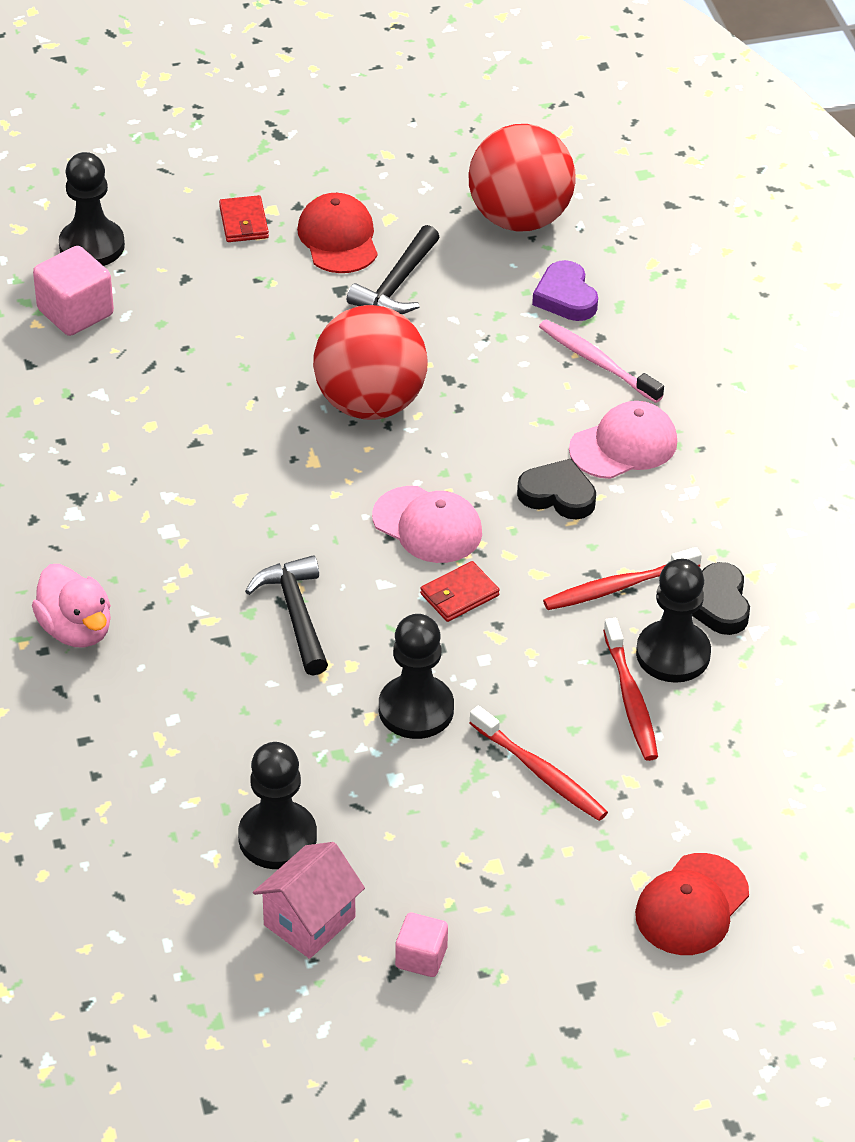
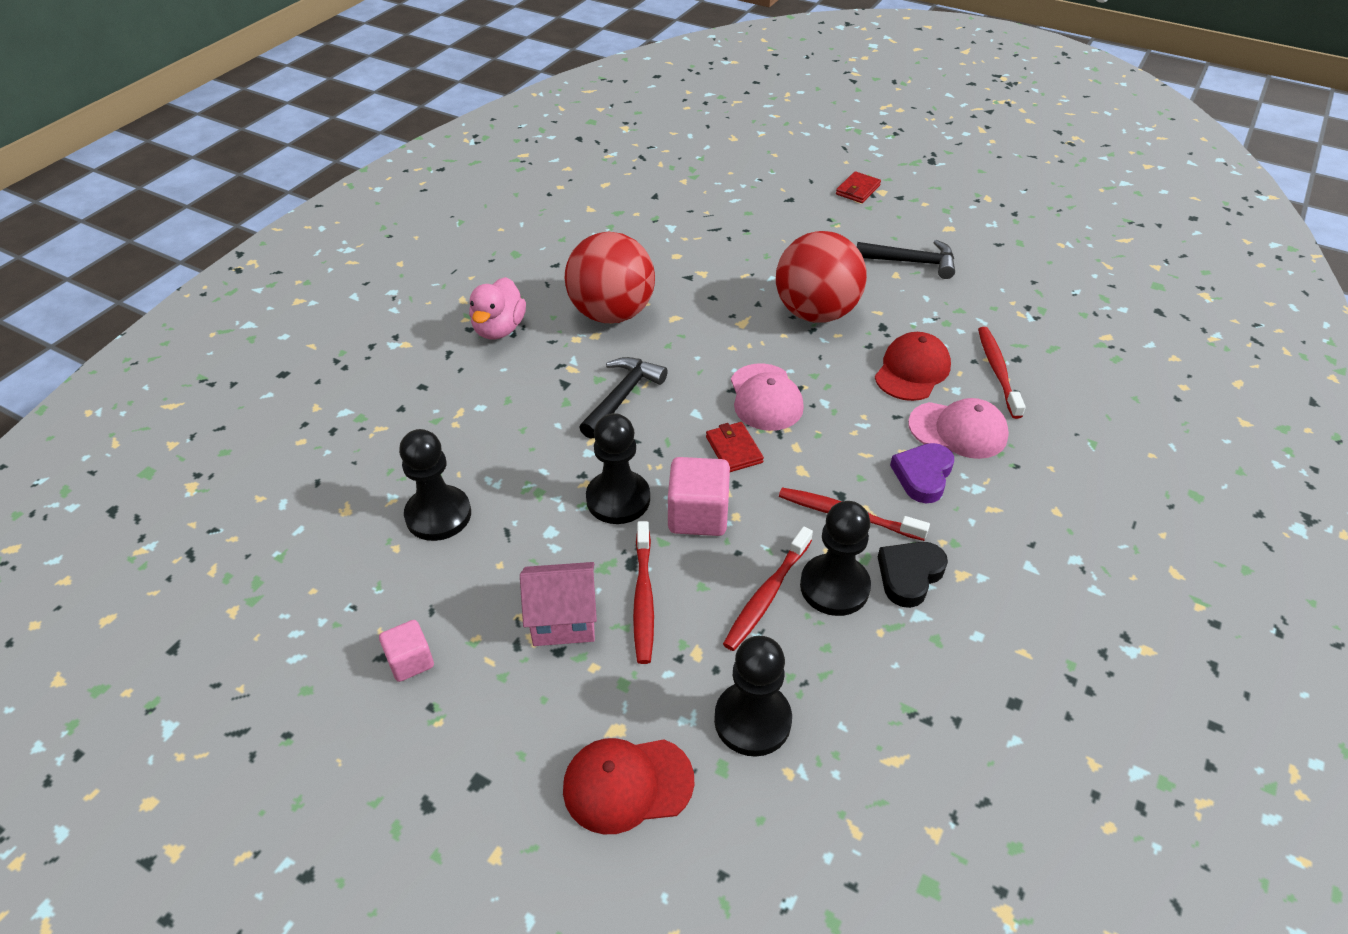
camera: 45 degrees right, 0 degrees up
(75, 312) = (710, 186): pink cube -> pink cube (698, 515)
(92, 246) = (759, 162): black pawn -> black pawn (752, 720)
(309, 921) = (384, 580): pink house -> pink house (563, 620)
(338, 238) = (904, 223): red cap -> red cap (912, 370)
(397, 284) = (911, 262): black hammer -> black hammer turned 150 degrees counterclockwise
(459, 594) = (734, 450): red wallet -> red wallet turned 60 degrees clockwise
(519, 218) = (1037, 268): red ball -> red ball (611, 313)
(558, 495) = (874, 432): black heart -> none
(565, 297) = (1018, 324): purple heart -> purple heart (923, 475)
(597, 362) = (997, 371): pink toothbrush -> red toothbrush

